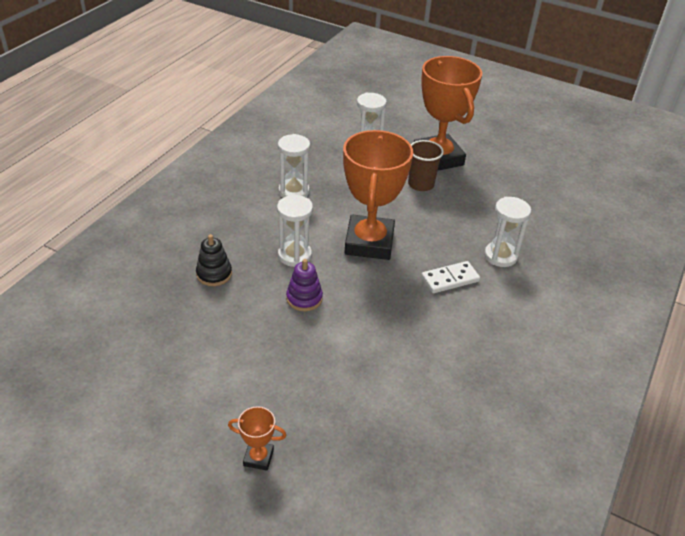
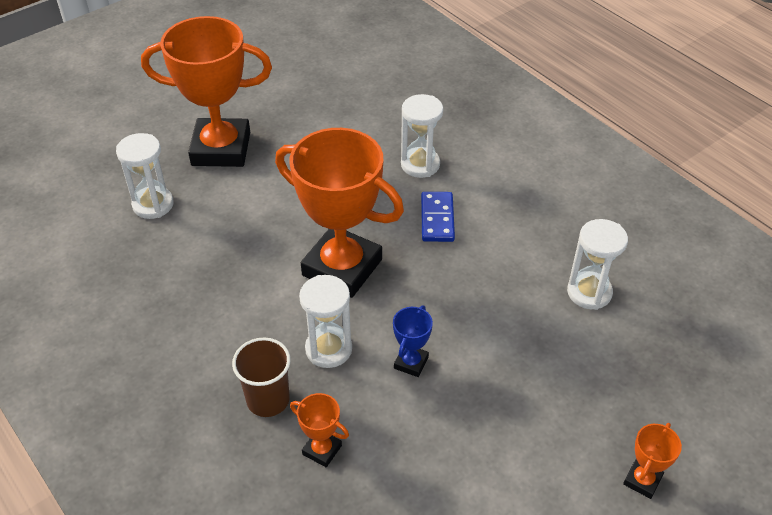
camera: 65 degrees left, 5 degrees up
(214, 274) = (322, 450): black stacking toy -> orange trophy
(294, 191) = (198, 311): white hourglass -> white hourglass (589, 292)
(304, 298) = (411, 363): purple stacking toy -> blue trophy
(421, 184) = (261, 182): brown cup -> brown cup (268, 400)
(450, 279) = (437, 219): white domino -> blue domino

